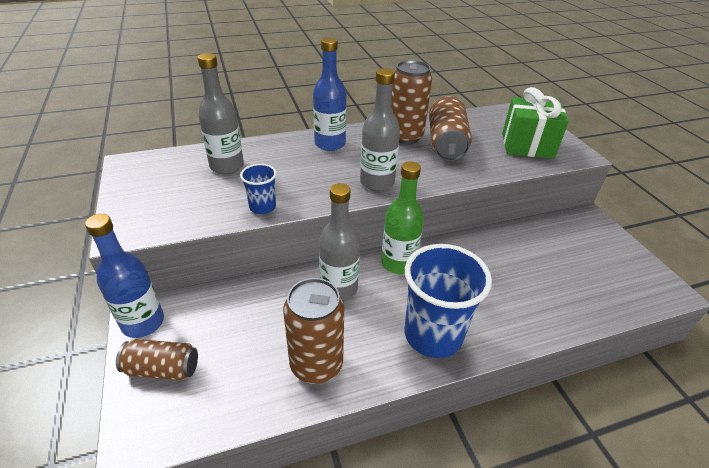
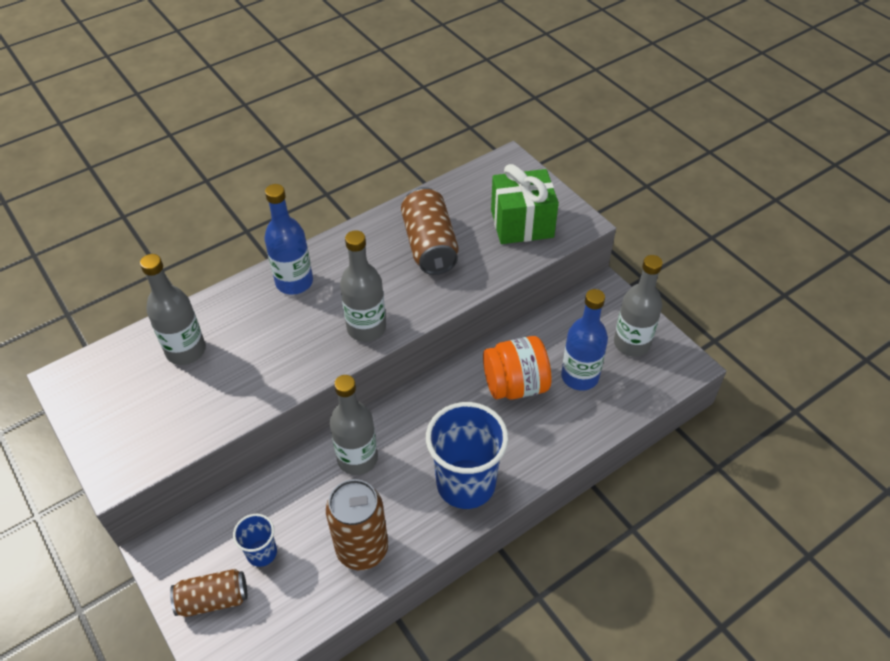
camera: 15 degrees left, 10 degrees up
(143, 323) = (167, 559): blue bottle -> blue bottle (579, 376)
(262, 207) = (252, 398): blue cup -> blue cup (262, 553)
(398, 263) = (411, 410): green bottle -> none
(405, 136) = (379, 246): brown can -> none
(497, 267) = (515, 385): none -> orange jar
(613, 261) = (631, 343): none -> grey bottle

